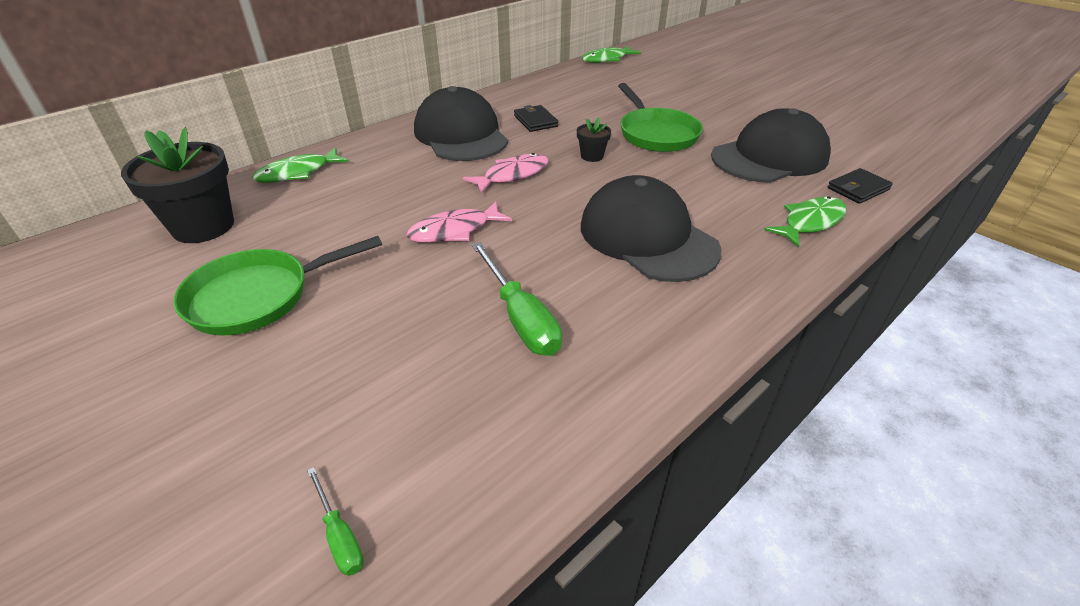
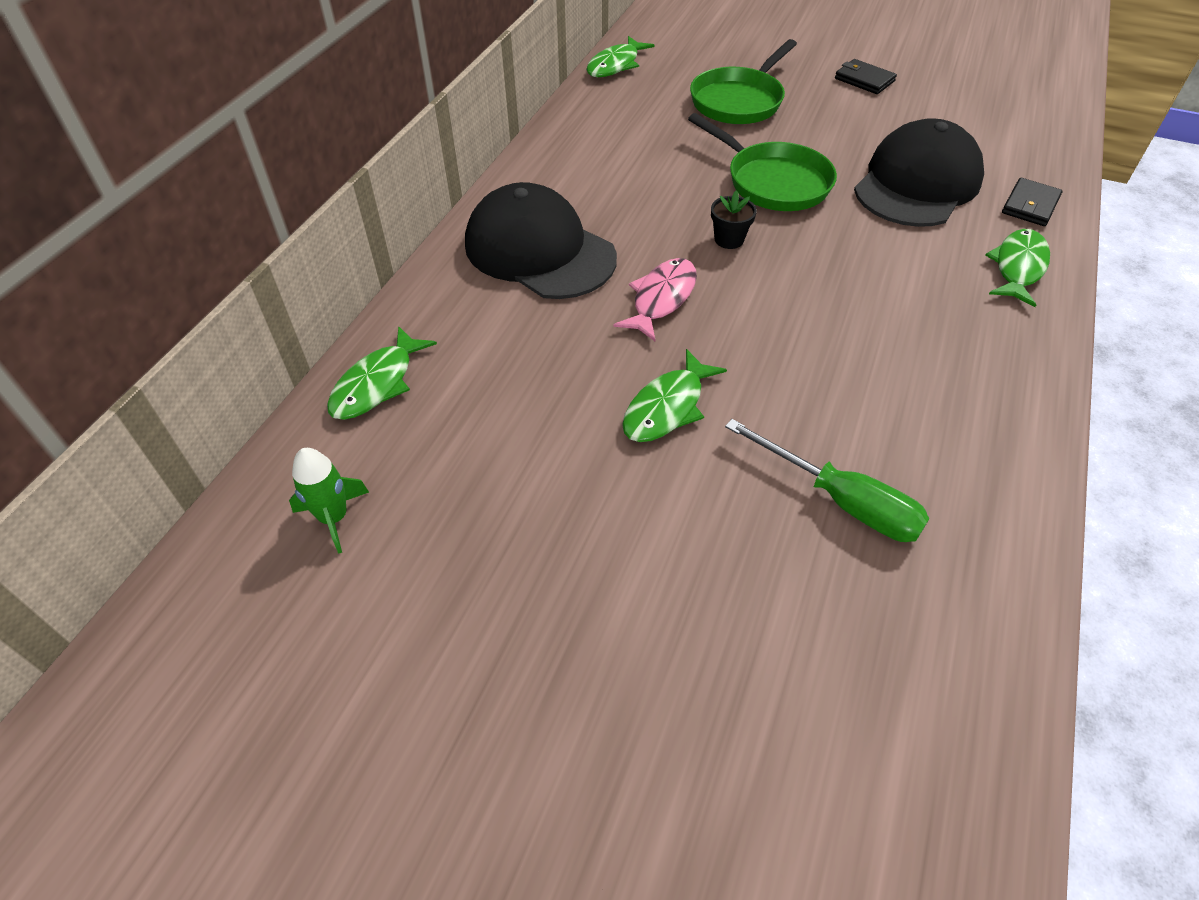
camera: 25 degrees left, 10 degrees up
(203, 226) = (334, 517): black flower pot -> green rocket
(258, 297) = (521, 593): green pan -> green pan (739, 101)
(339, 536) = (891, 828): green screwdriver -> none
(454, 230) = (667, 407): pink fish -> green fish
(535, 121) = (614, 200): black wallet -> black wallet (864, 80)
(647, 237) = (881, 343): black cap -> none

